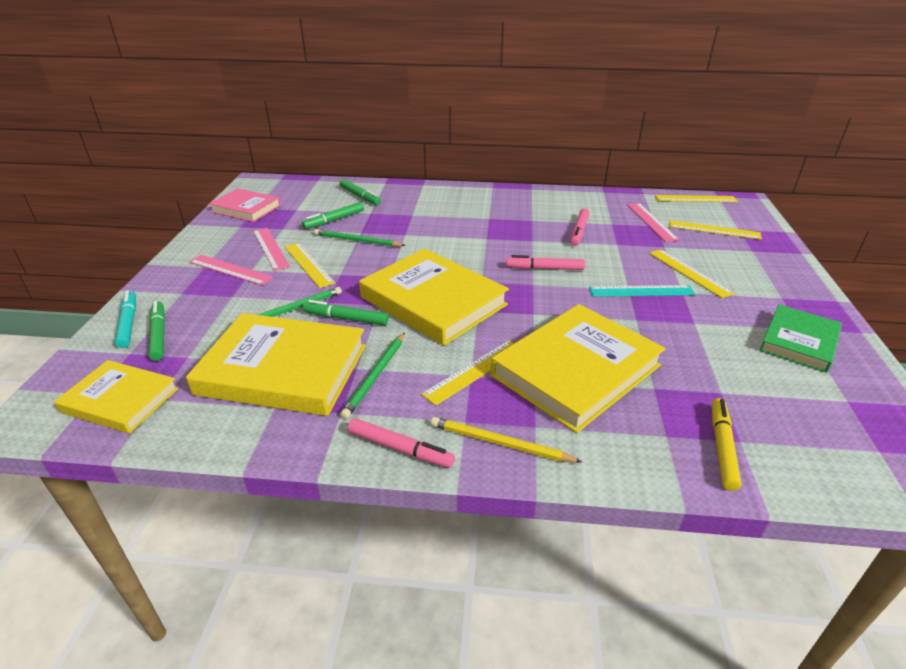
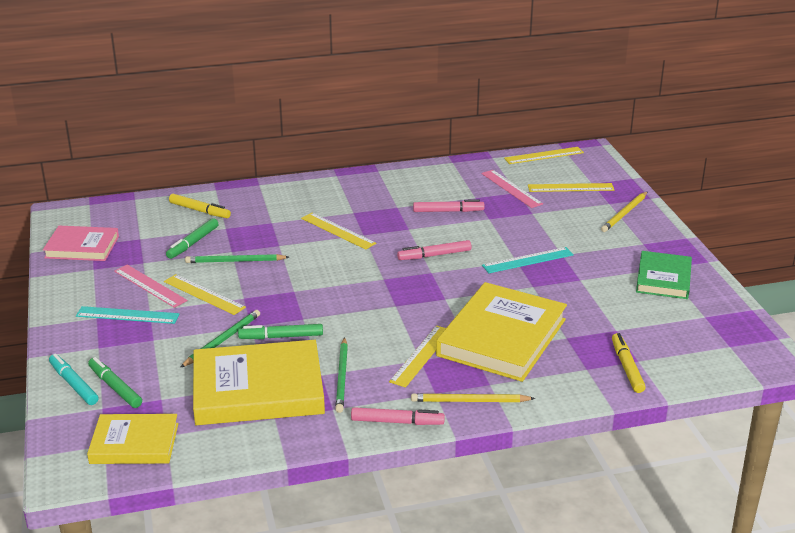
camera: 20 degrees left, 5 degrees down
(230, 270) = (127, 315): pink ruler -> turquoise ruler
(360, 196) = (200, 211): green marker -> yellow marker
(433, 301) = (350, 305): yellow book -> none
(579, 231) = (448, 211): pink marker -> pink marker turned 90 degrees counterclockwise
(689, 272) = (562, 235): yellow ruler -> yellow ruler (338, 231)
(767, 263) = (624, 214): none -> yellow pencil

